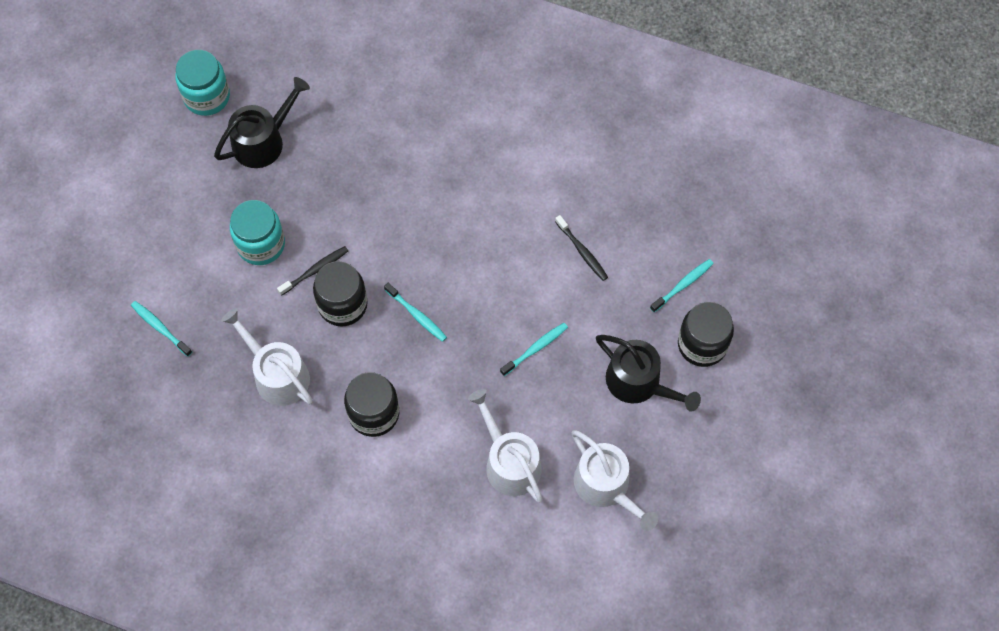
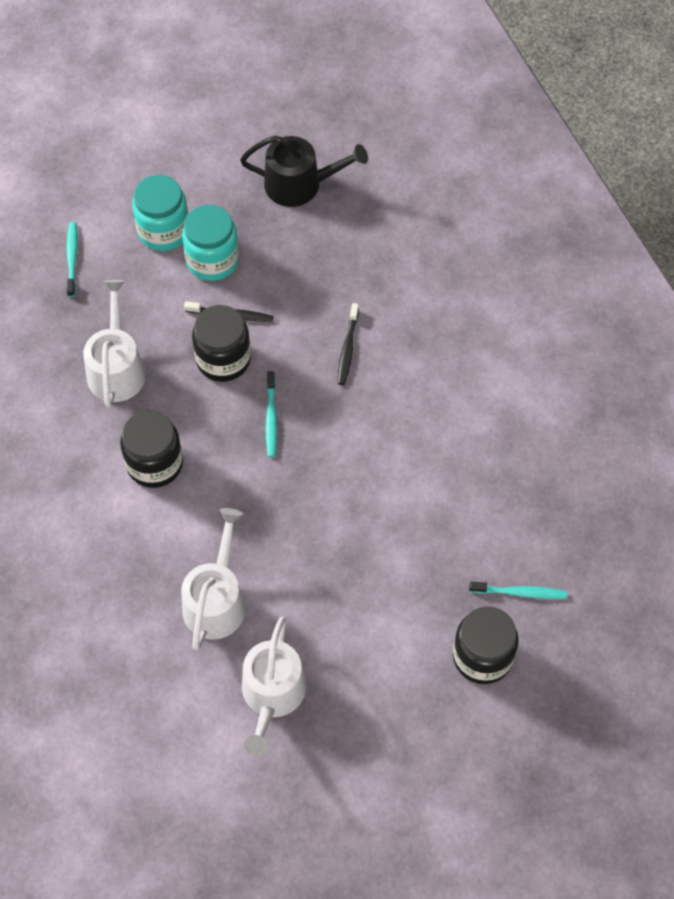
camera: 45 degrees right, 5 degrees down
(207, 96) = (294, 117): turquoise jar -> turquoise jar (163, 231)
(535, 348) = (337, 530): turquoise toothbrush -> none
(582, 251) = (462, 488): black toothbrush -> black toothbrush (347, 349)
(639, 382) = (393, 637): black watering can -> none

